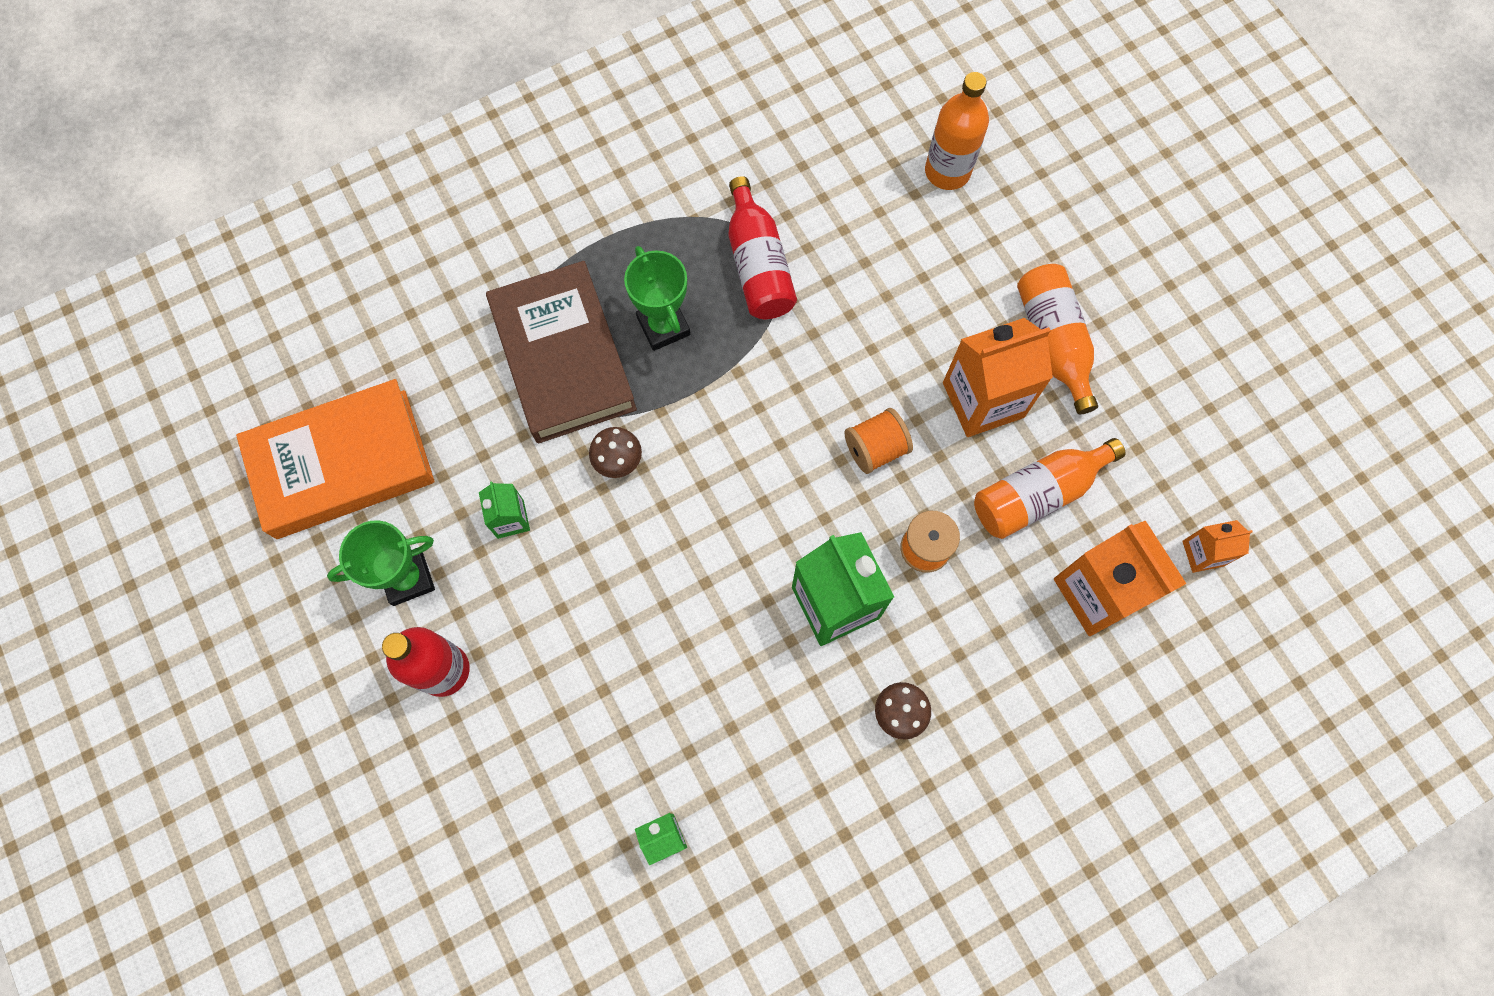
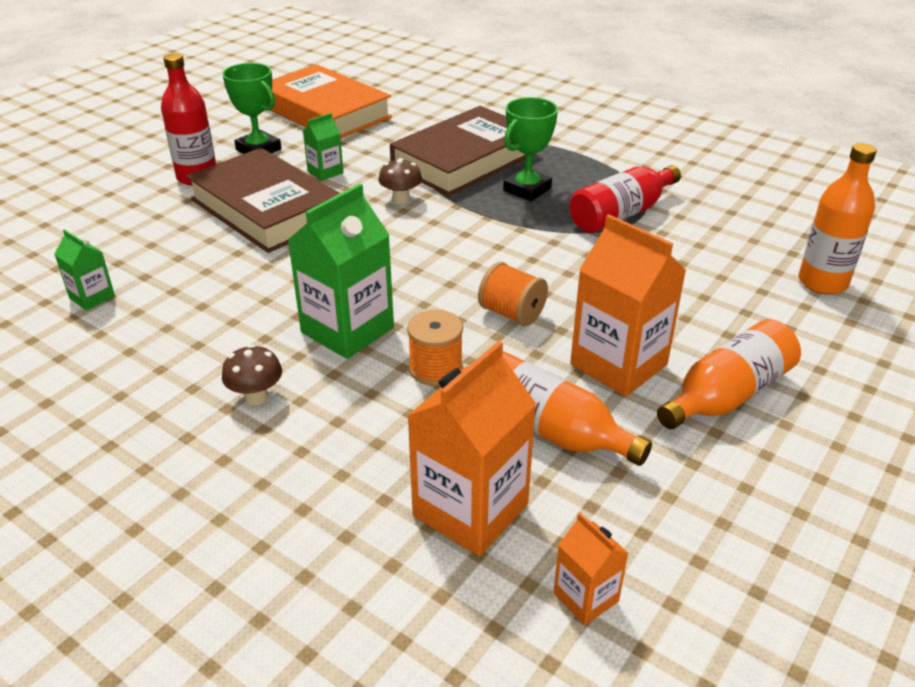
camera: 65 degrees right, 35 degrees down
(566, 611) = (266, 209): none -> brown book

